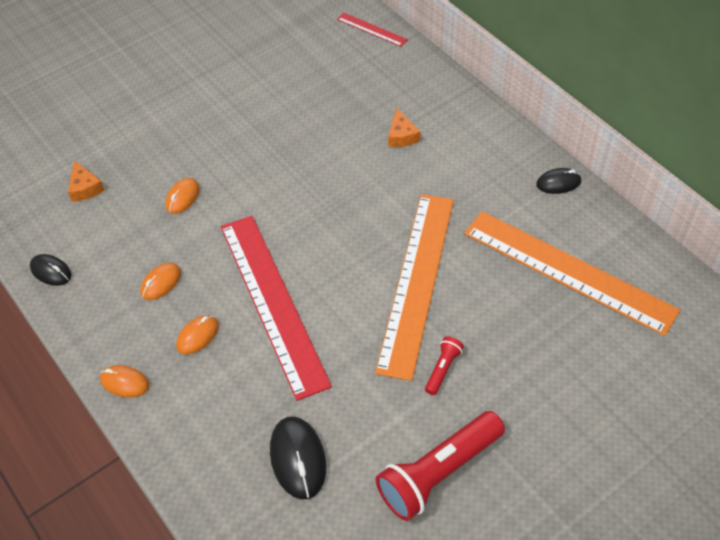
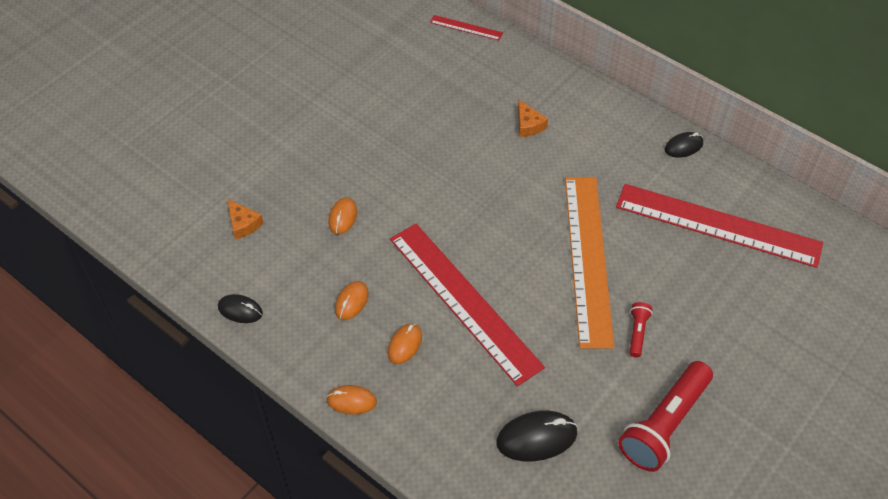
camera: 15 degrees left, 0 degrees up
(298, 459) = (536, 438): black mouse -> black mouse turned 75 degrees counterclockwise
(568, 271) = (718, 225): orange ruler -> red ruler

